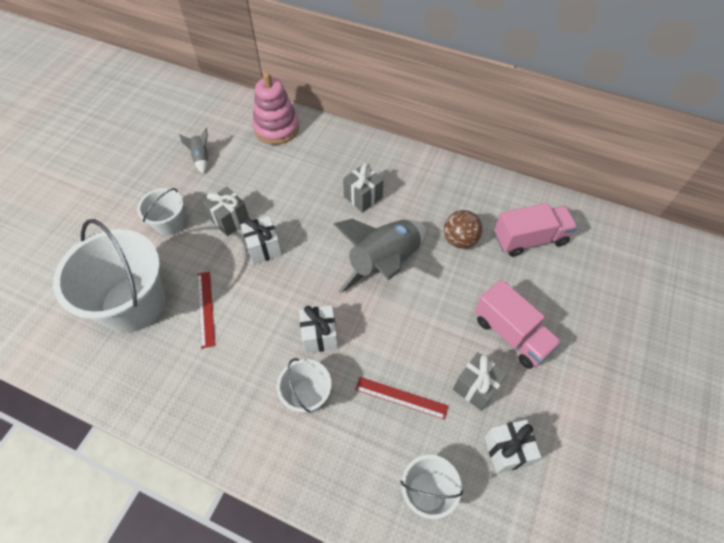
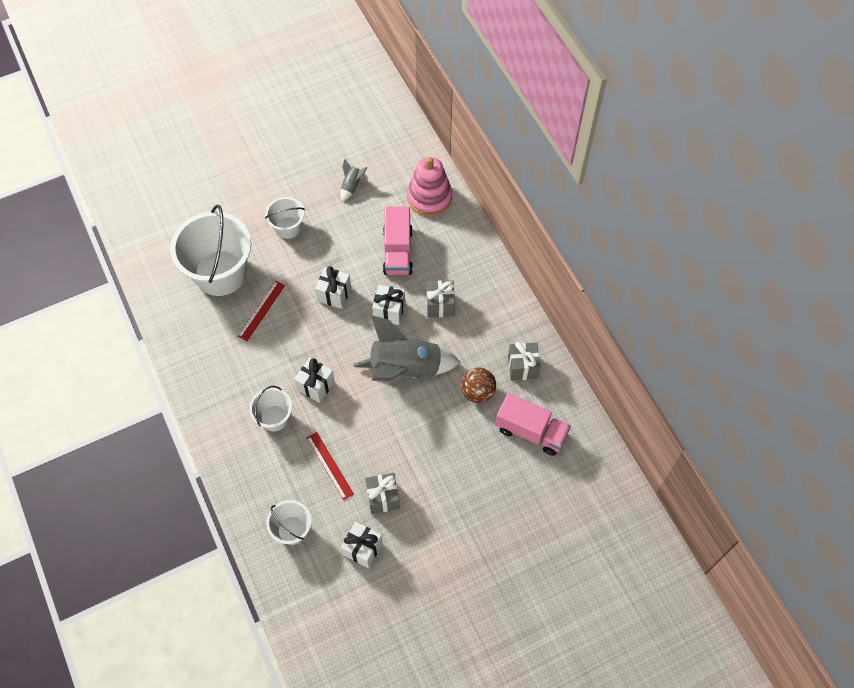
camera: 40 degrees right, 5 degrees up
(230, 220) = (330, 254): grey gift -> grey gift (522, 367)
(325, 229) = (389, 311): none -> white gift
(511, 334) = (442, 484): pink truck -> pink truck (398, 251)

